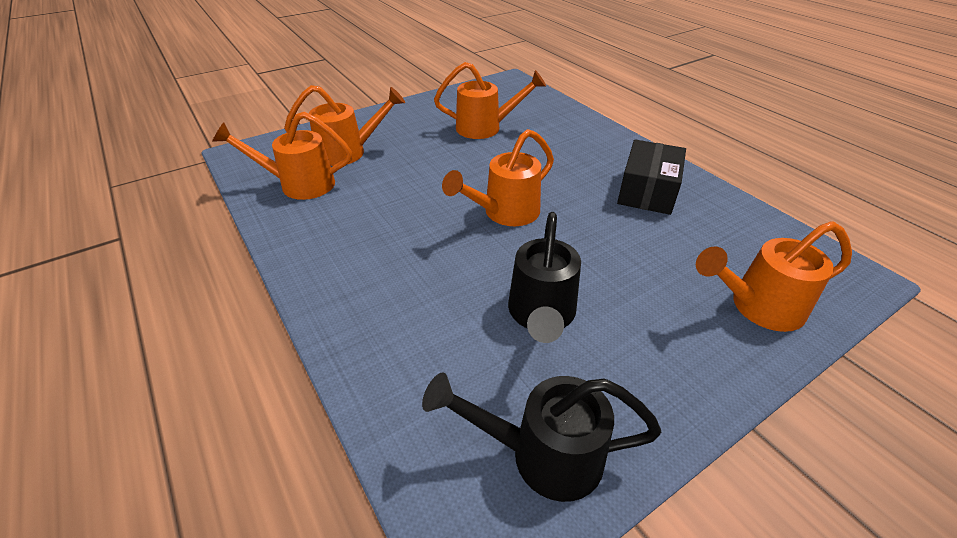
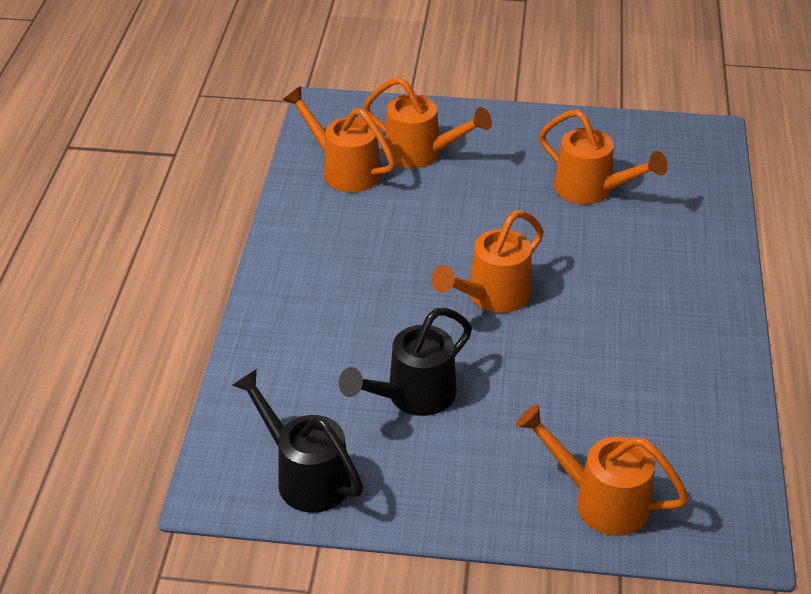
camera: 40 degrees right, 0 degrees up
(505, 213) = (492, 296): orange watering can -> orange watering can turned 45 degrees counterclockwise
(647, 191) = (664, 351): black box -> none

